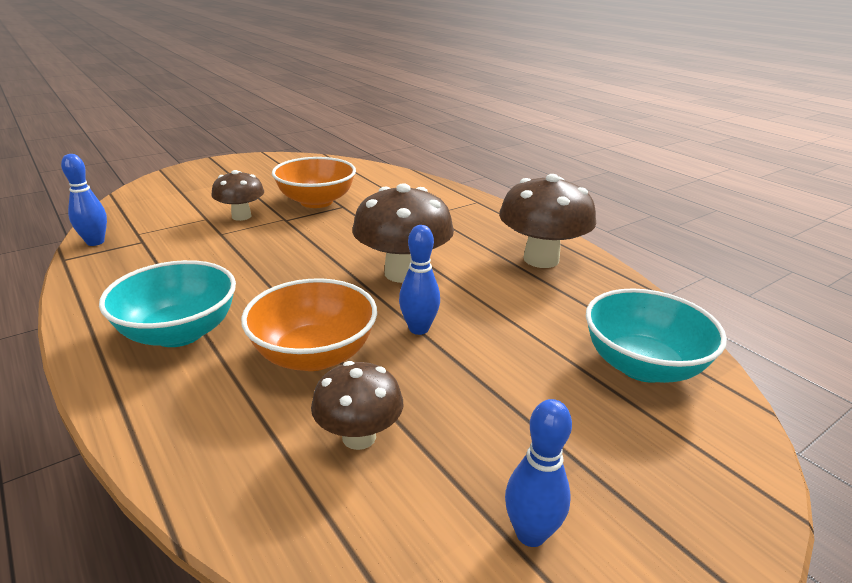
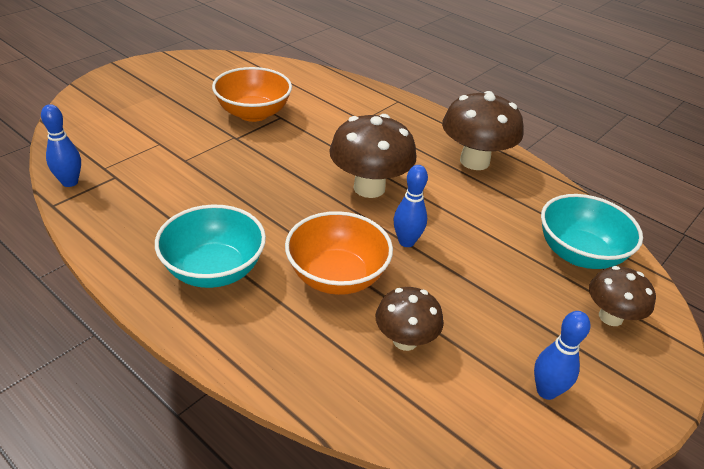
camera: 15 degrees left, 10 degrees up
(241, 216) = (192, 138): brown mushroom -> brown mushroom (610, 317)

